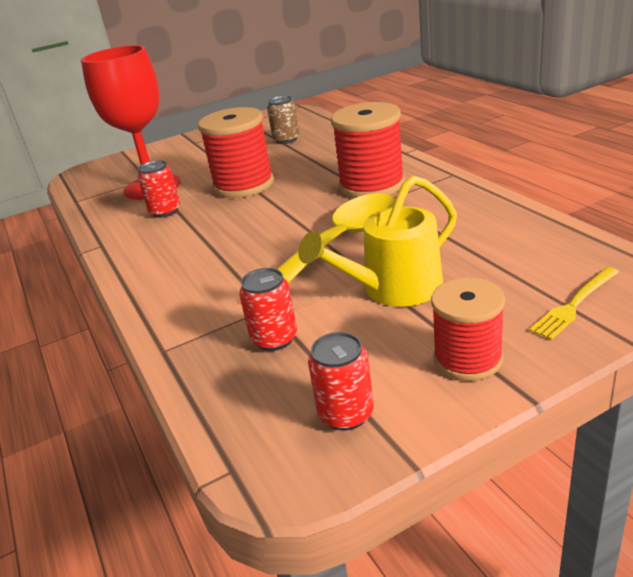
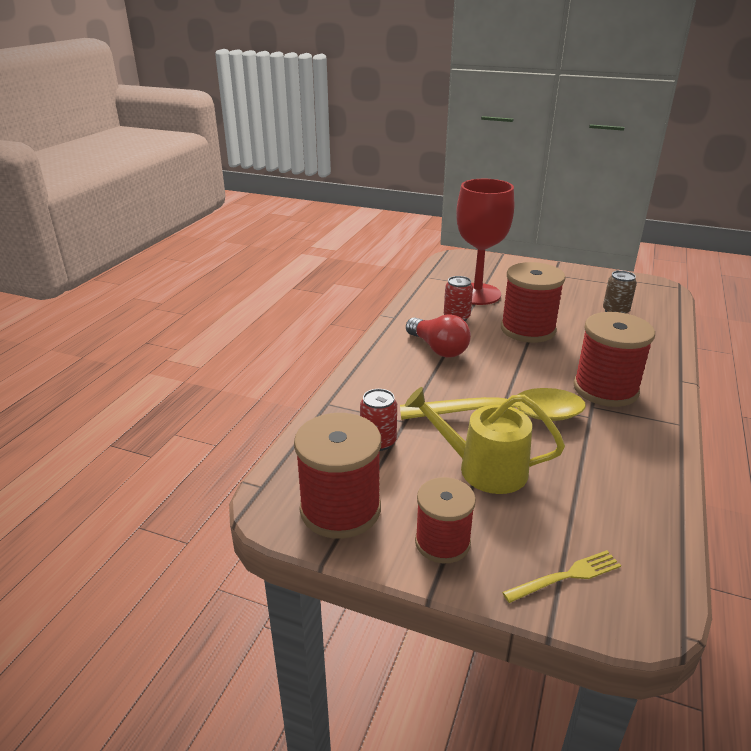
camera: 45 degrees right, 0 degrees up
(192, 241) = (438, 349): none -> red light bulb
(346, 414) = (340, 509): red can -> red spool
(574, 304) = (566, 576): yellow fork -> yellow fork turned 150 degrees clockwise

